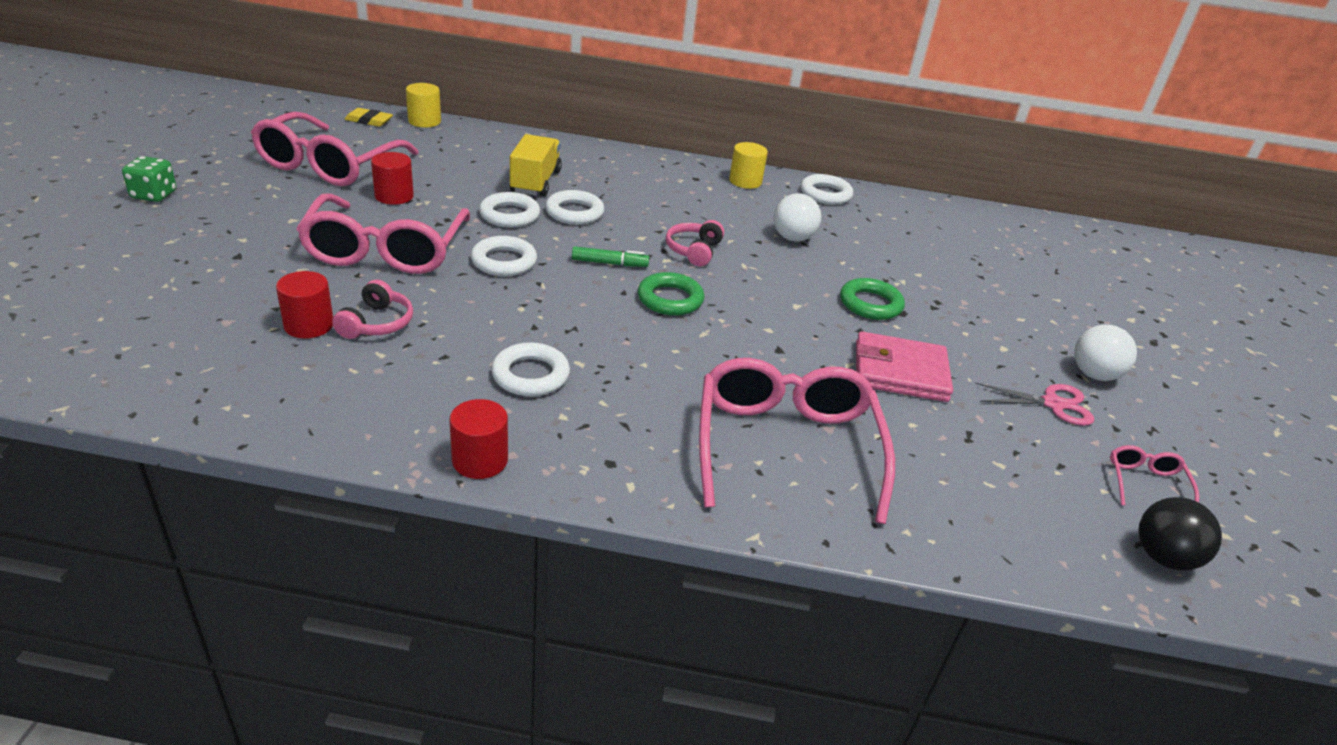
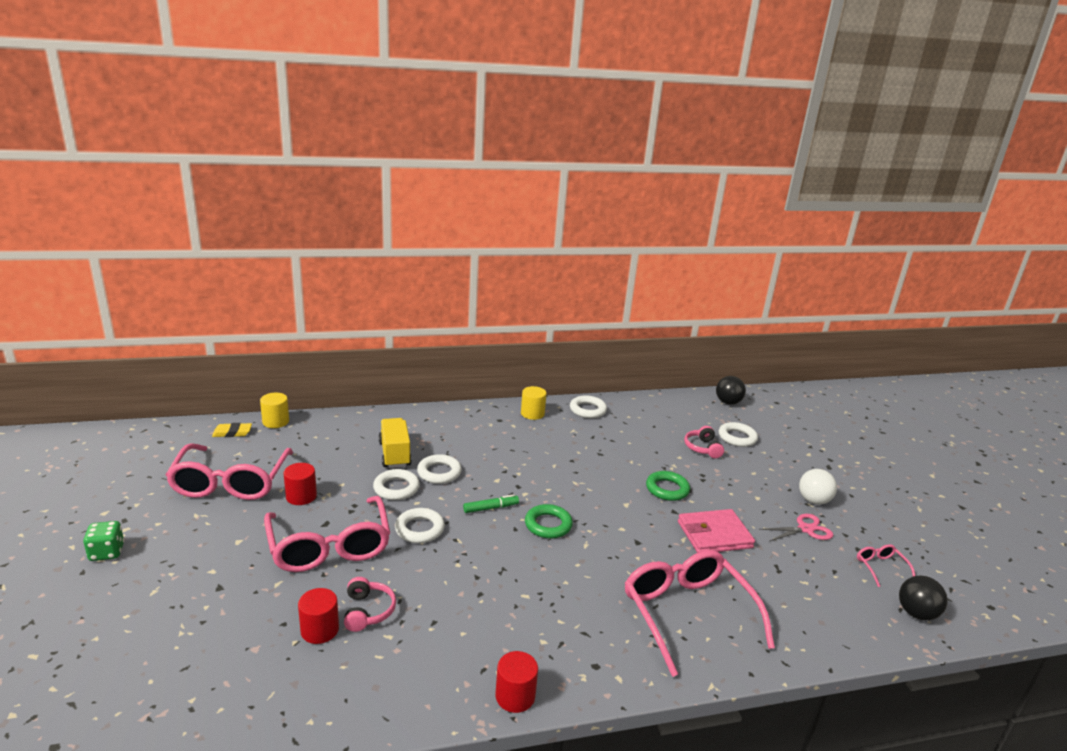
camera: 20 degrees left, 10 degrees down
(530, 375) = (501, 617): white ring -> white ring (737, 438)
(694, 251) = (537, 481): pink headphones -> pink headphones (702, 448)
(792, 238) = (590, 451): white ball -> none
(1045, 231) = (728, 402): none -> black ball

